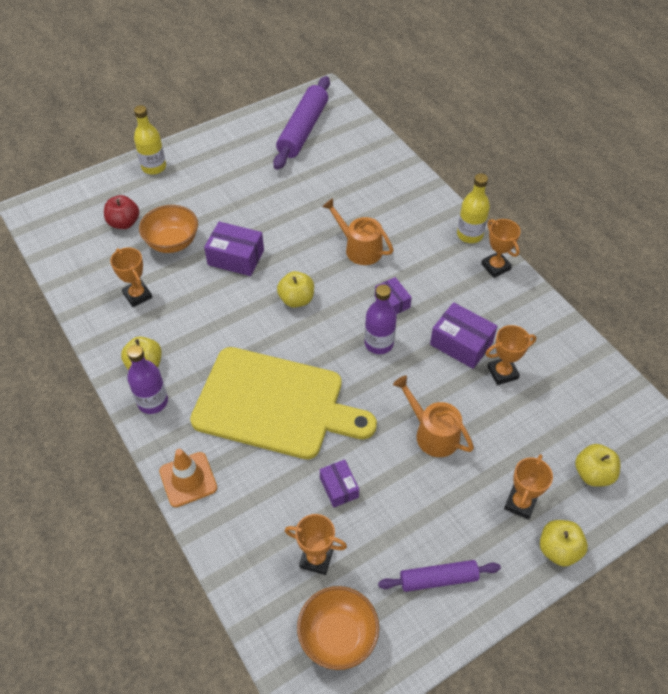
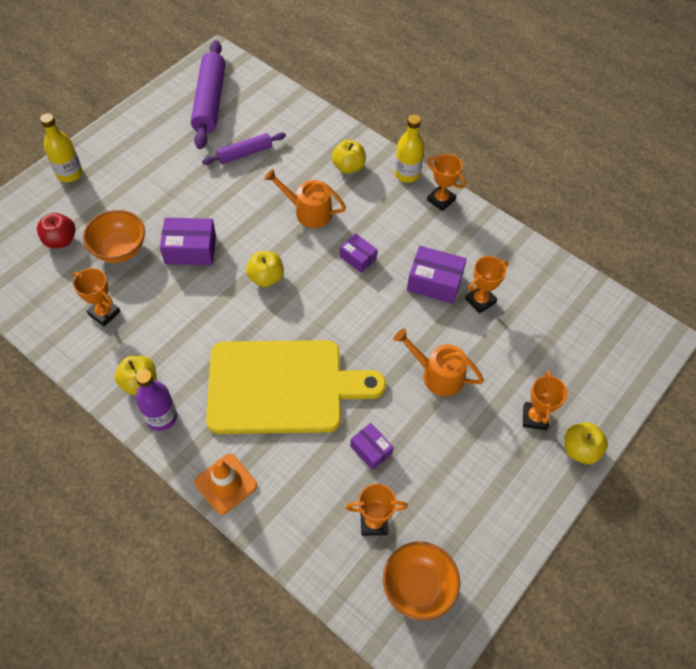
camera: 20 degrees left, 5 degrees up
(379, 343) = (359, 301): purple bottle -> none
(438, 579) = (487, 507): purple rolling pin -> purple rolling pin (245, 153)
(593, 474) = (587, 373): yellow apple -> yellow apple (348, 167)

